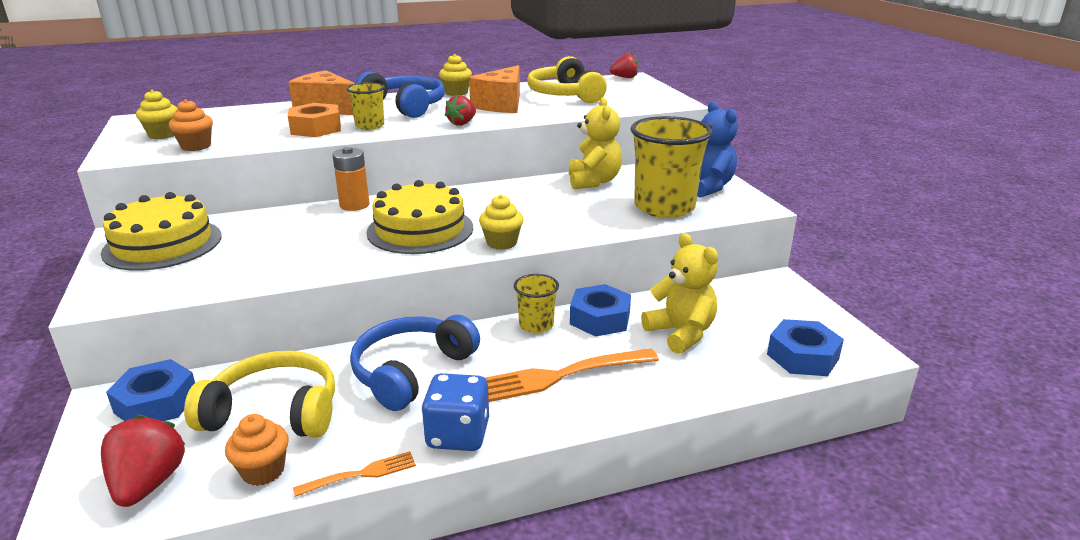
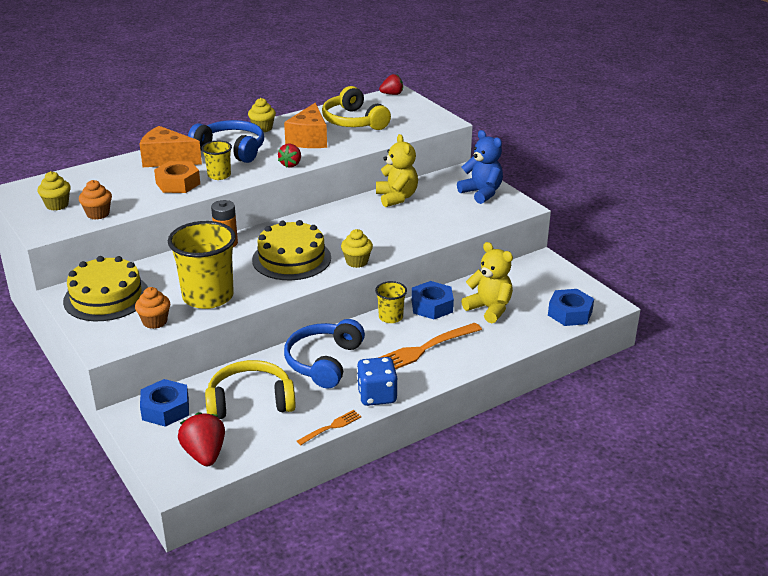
camera: 15 degrees left, 5 degrees up
(263, 471) = (270, 435): orange cupcake -> orange cupcake (155, 322)
(664, 207) = (458, 216): yellow cup -> yellow cup (208, 297)

